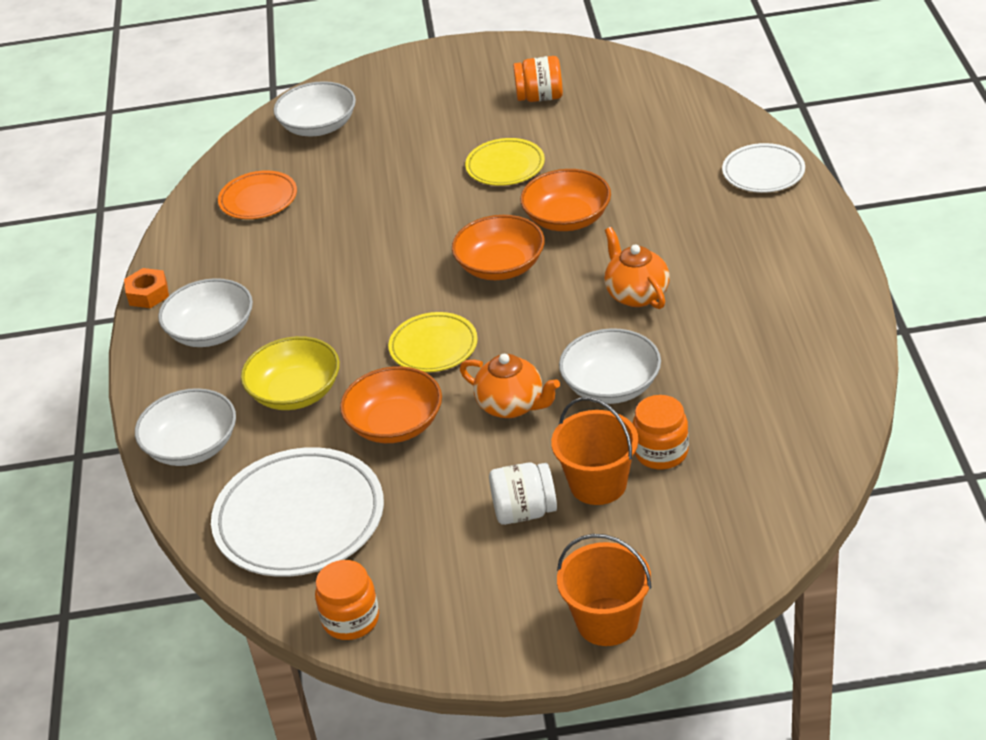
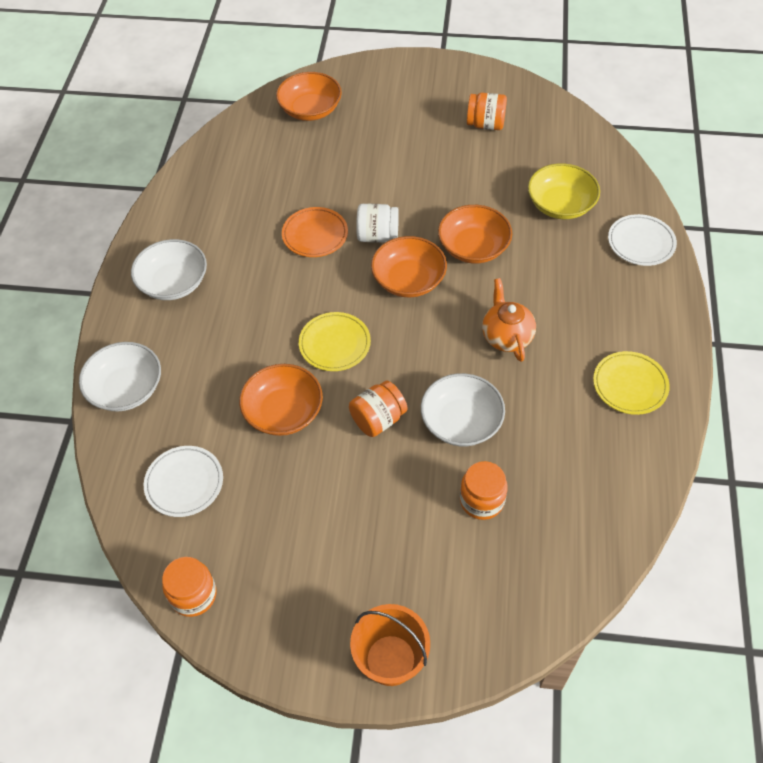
camera: 10 degrees right, 15 degrees up
(148, 294) = (138, 234): orange nut -> none
(258, 199) = (245, 167): orange plate -> orange plate (315, 235)
(295, 392) = (218, 359): yellow bowl -> yellow bowl (560, 205)
(299, 519) = (184, 483): white plate -> white plate, size x0.57
(318, 126) = (310, 109): white bowl -> orange bowl
(505, 166) = (440, 184): yellow plate -> yellow plate (630, 385)
(512, 405) = (378, 419): orange teapot -> orange jar
(524, 511) = (357, 528): white jar -> white jar (377, 236)
(598, 484) = (423, 517): orange bucket -> none

